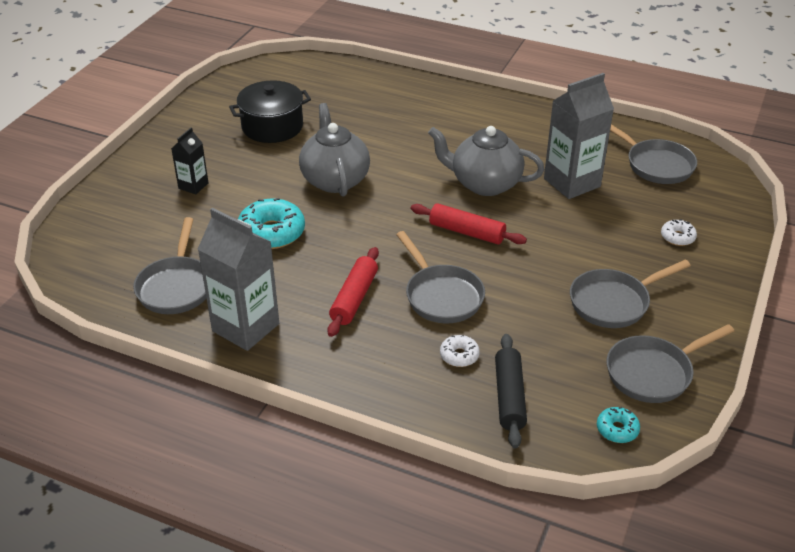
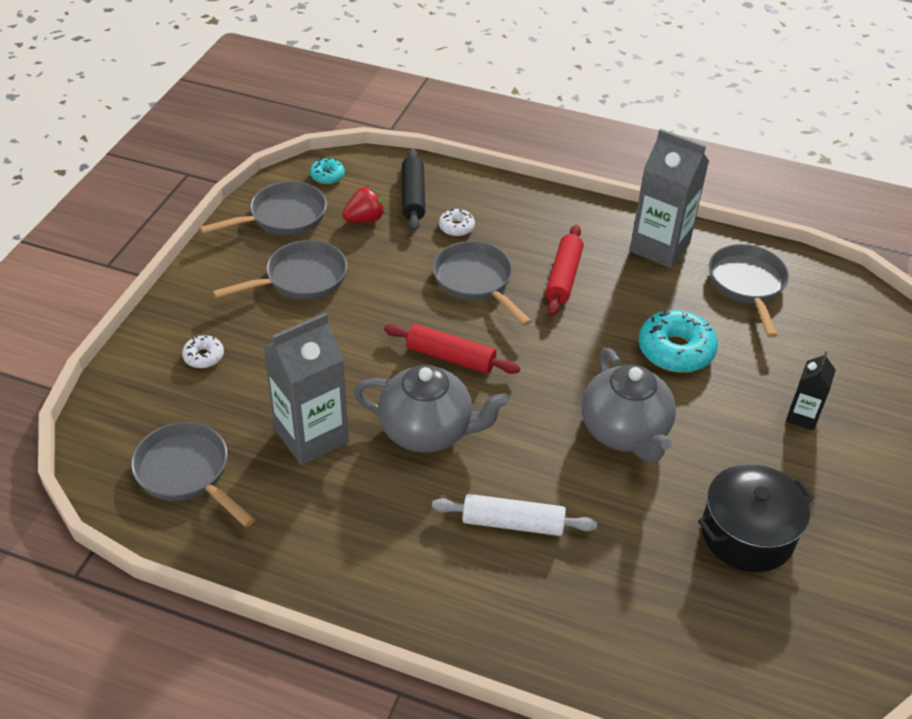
camera: 175 degrees right, 5 degrees up
(426, 135) = (513, 523): none -> white rolling pin
(561, 368) = (365, 219): none -> red strawberry

